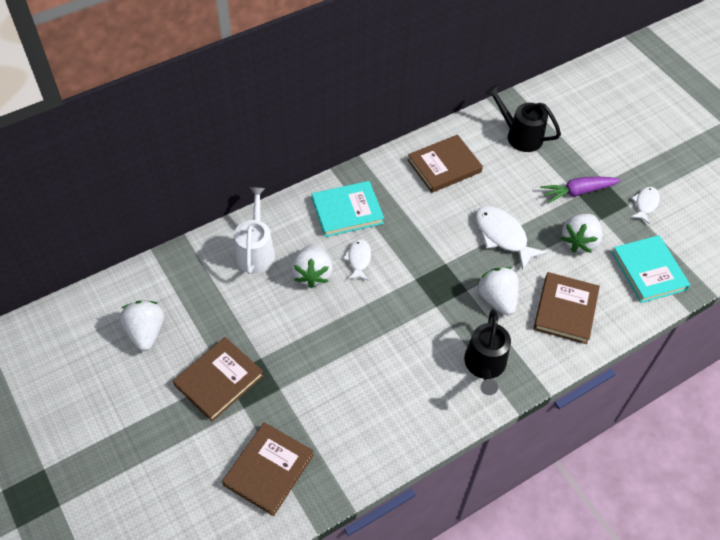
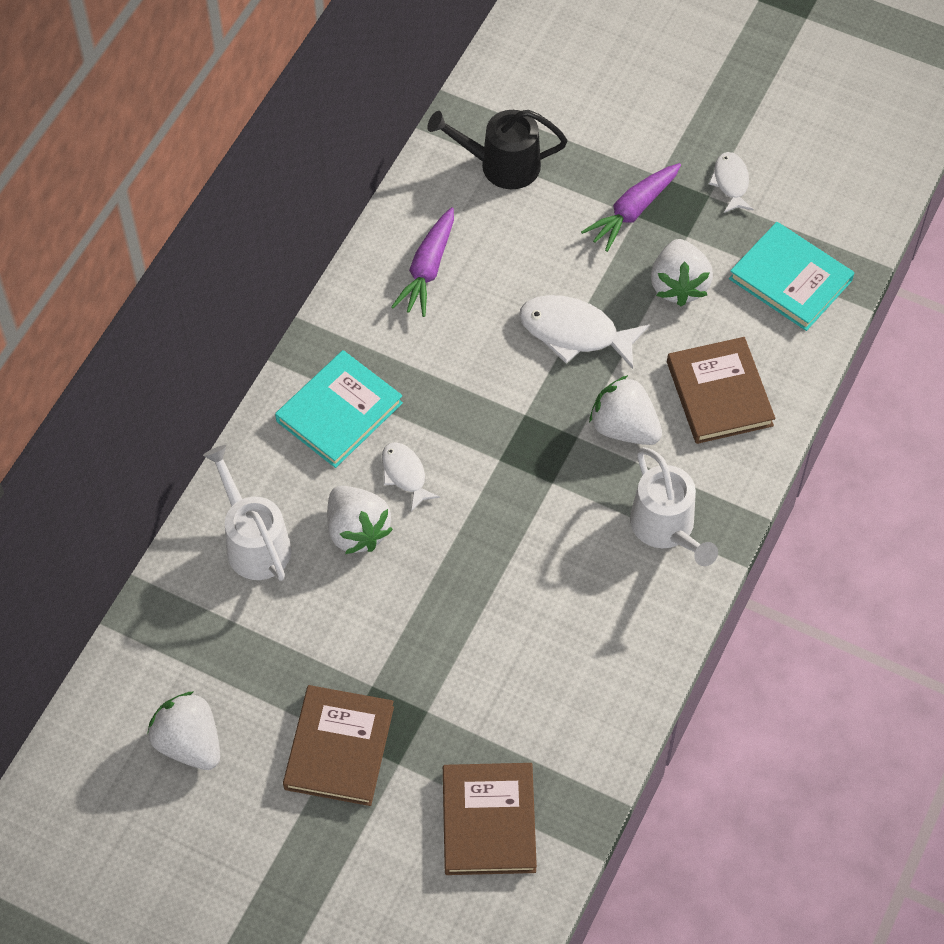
camera: 30 degrees left, 5 degrees up
(444, 166) = (427, 269): brown book -> purple carrot
(484, 366) = (666, 529): black watering can -> white watering can

